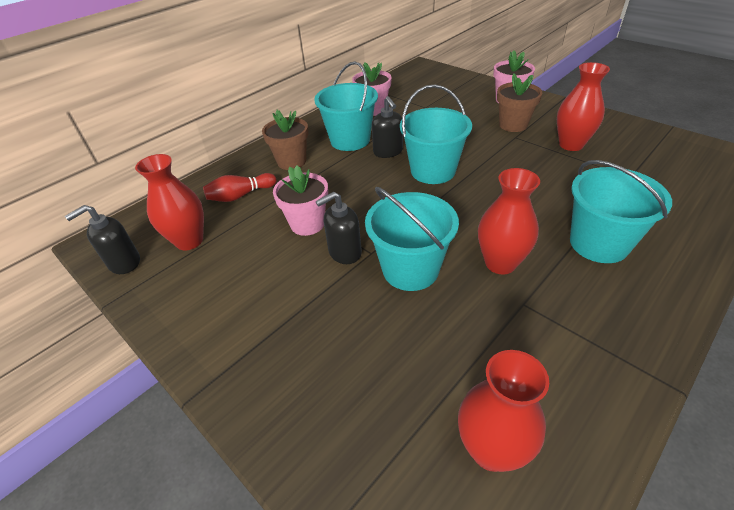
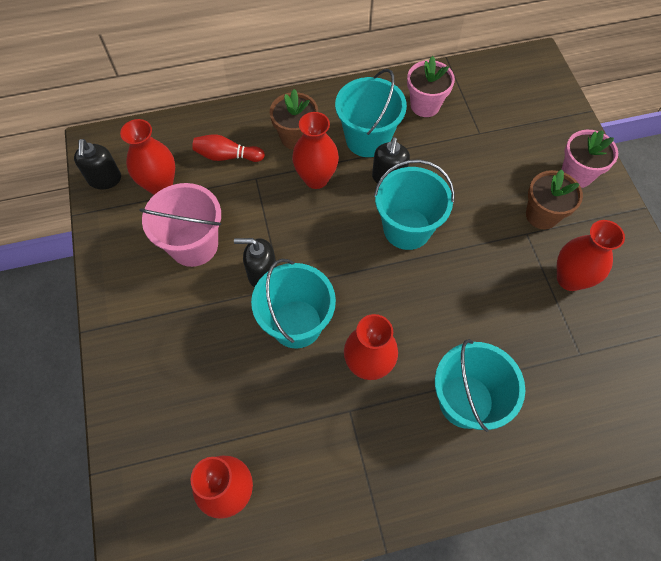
camera: 30 degrees right, 20 degrees up
(124, 263) = (105, 179): black soap dispenser -> black soap dispenser turned 90 degrees counterclockwise
(259, 265) = (194, 245): none -> pink bucket
(307, 224) = (256, 224): pink flower pot -> none
(332, 176) = (316, 178): none -> red vase

